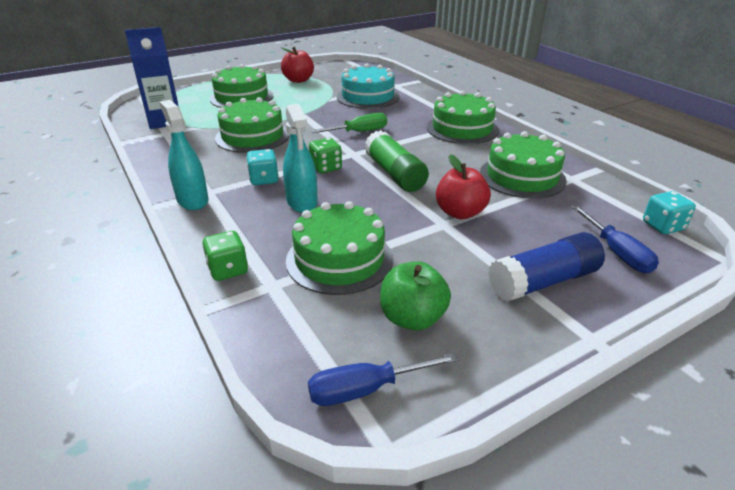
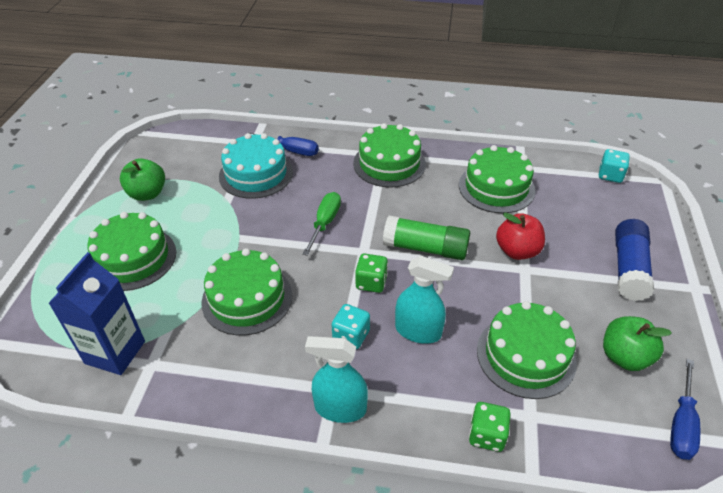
camera: 50 degrees left, 10 degrees up
(298, 80) = (147, 194): red apple -> green apple
(616, 252) = (622, 215): blue screwdriver -> blue screwdriver (291, 150)

